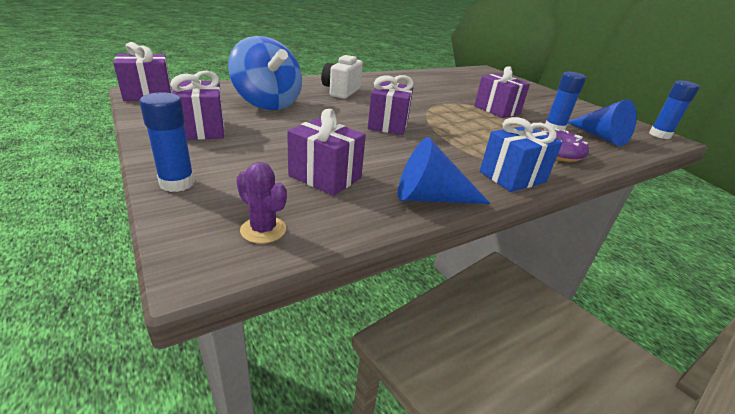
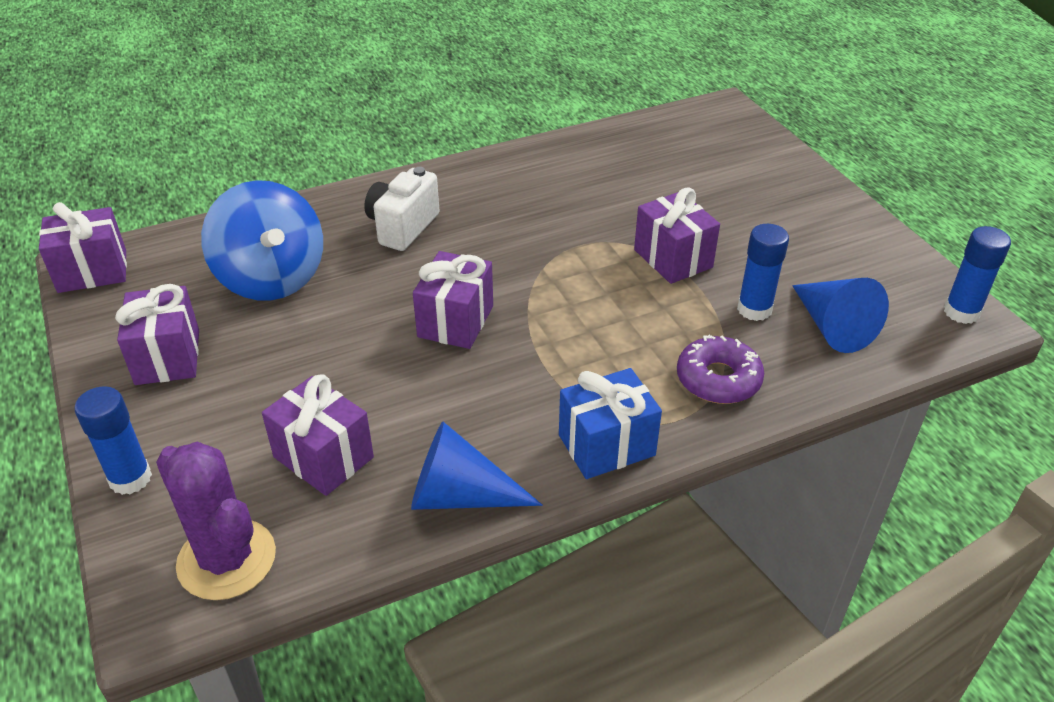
camera: 10 degrees right, 10 degrees up
(263, 230) = (227, 559): purple cactus -> purple cactus, size x1.81

